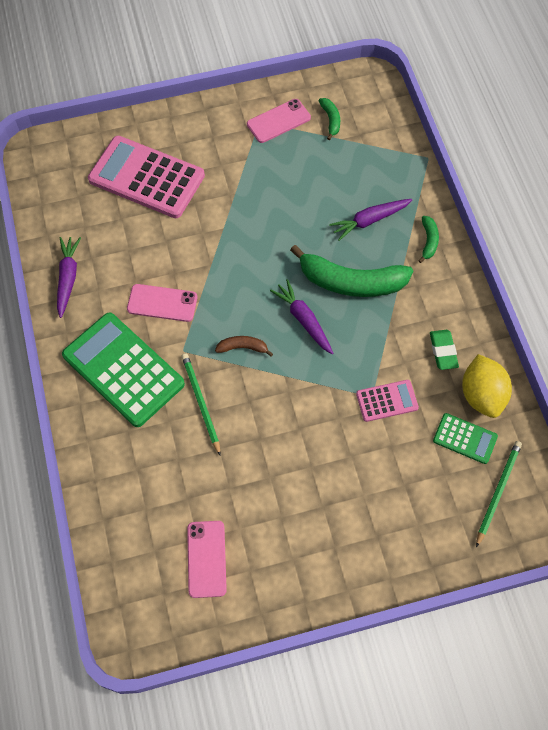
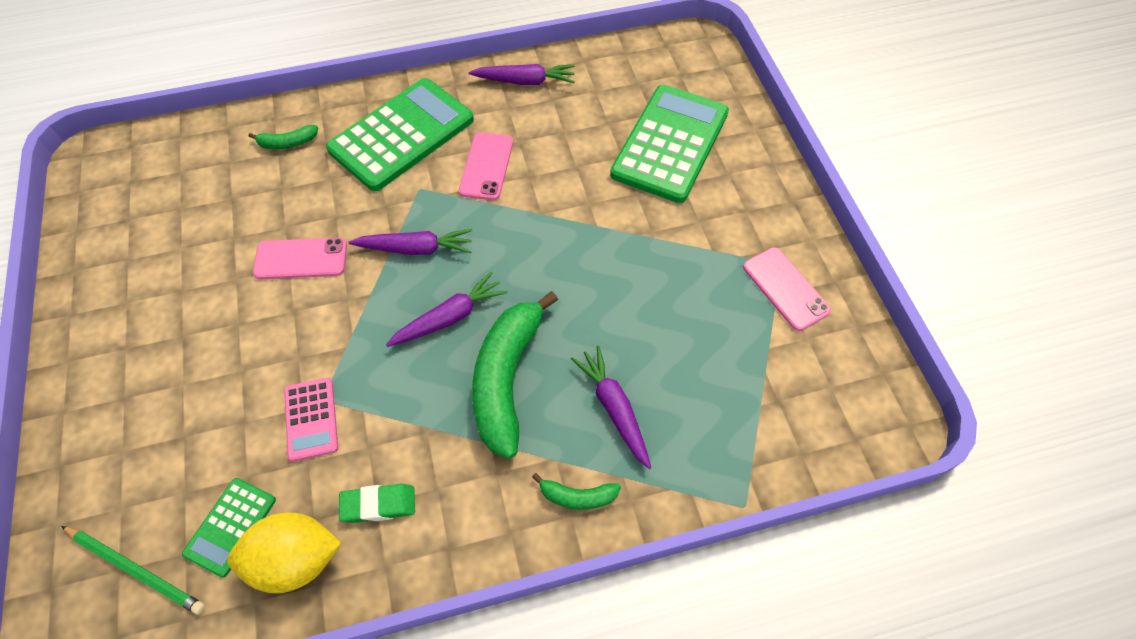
camera: 90 degrees right, 5 degrees down
(146, 178) = (670, 144): pink calculator -> green calculator
(201, 402) = (347, 207): green pencil -> none
(206, 559) = (154, 218): pink phone -> pink phone (301, 259)
(243, 347) = (416, 248): brown banana -> purple carrot
(330, 120) = (799, 359): green banana -> green banana (288, 143)

